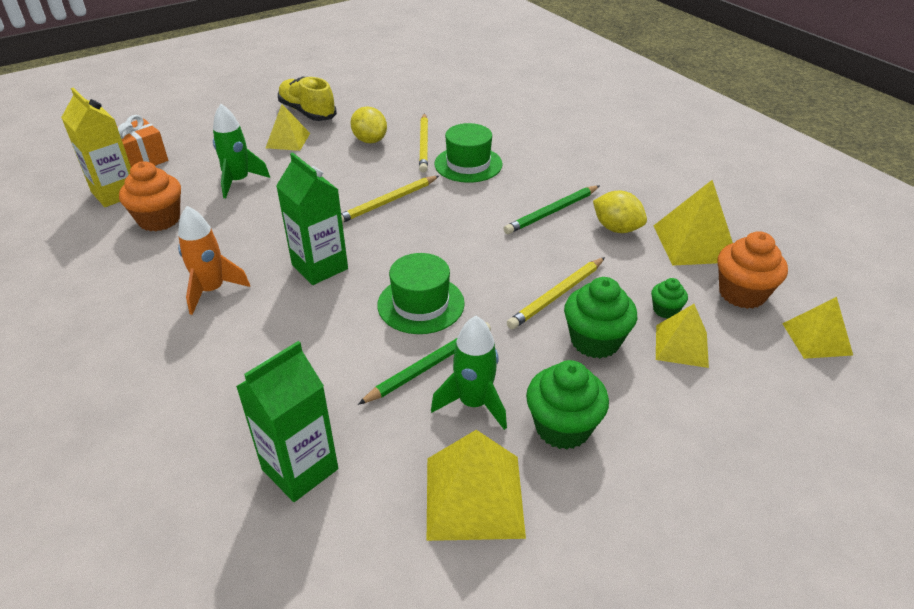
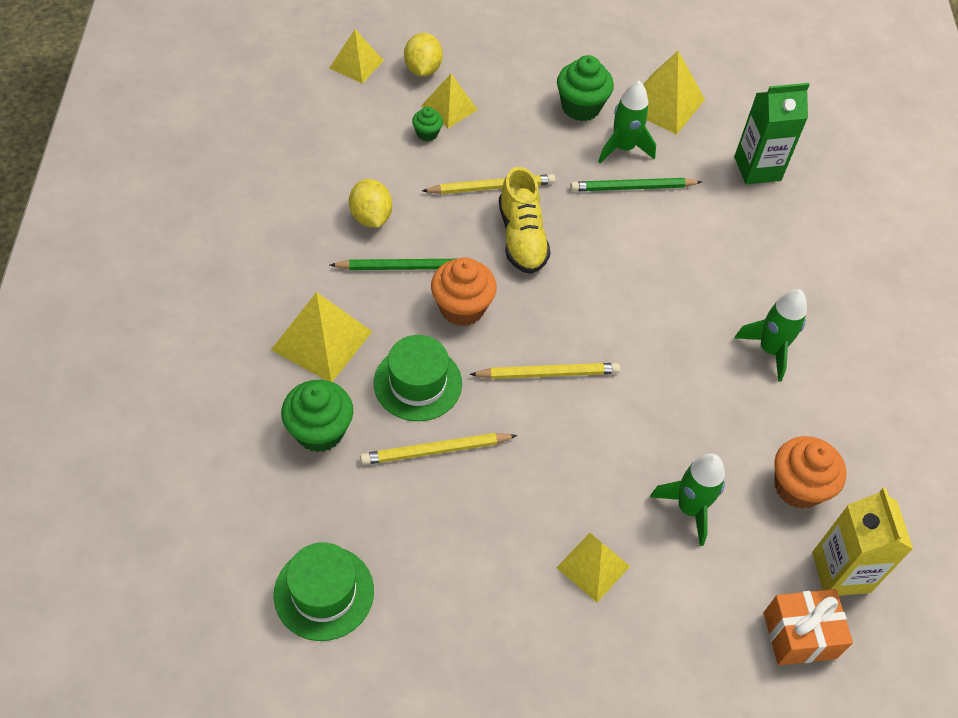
camera: 150 degrees left, 15 degrees up
(212, 290) = (770, 350): orange rocket -> green rocket
(307, 112) = (531, 628): yellow shoe -> yellow shoe (522, 237)
(320, 267) = (663, 324): green carton -> none
(370, 140) = (492, 500): yellow lemon -> yellow lemon (423, 69)
(421, 304) = (602, 238): green hat -> green hat (324, 592)
(424, 144) = (436, 450): yellow pencil -> yellow pencil turned 135 degrees counterclockwise
(595, 341) = (503, 141): green cupcake -> green cupcake (320, 431)
(695, 243) = (328, 168): yellow pyramid -> yellow pyramid (321, 340)
(742, 293) = (356, 114): orange cupcake -> orange cupcake (462, 308)

